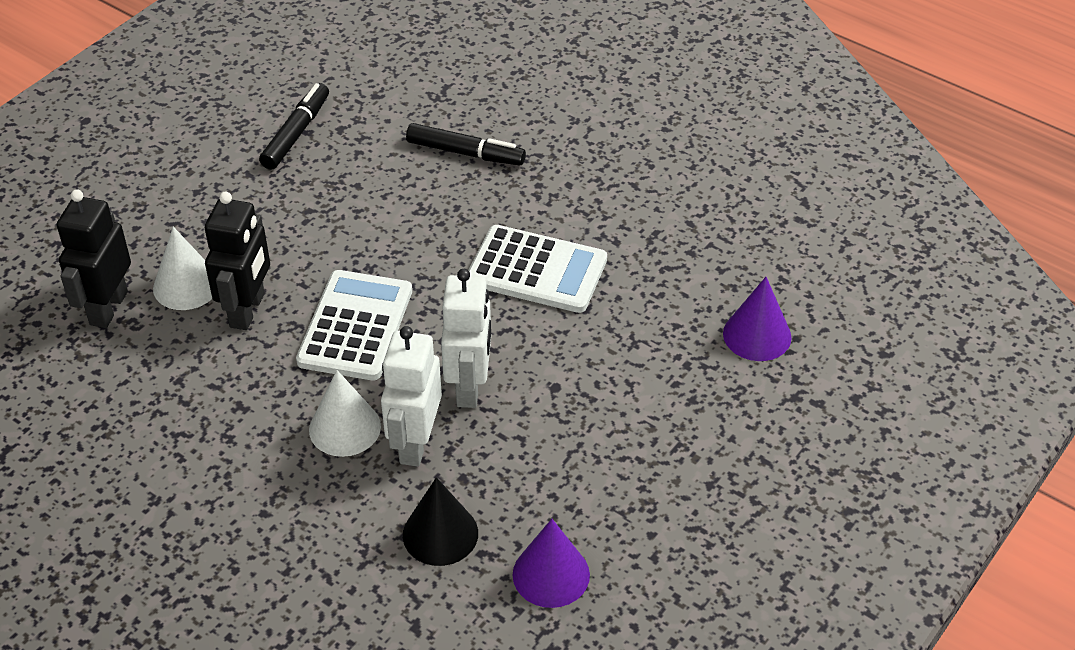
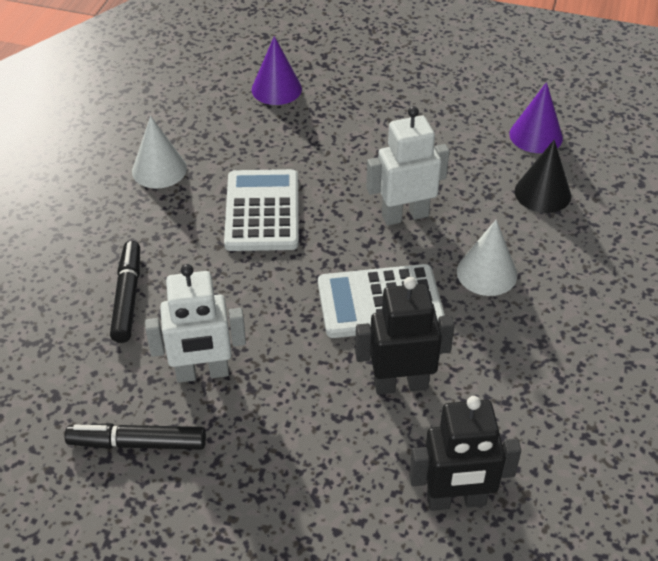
camera: 110 degrees left, 0 degrees up
(186, 285) = (394, 446): white cone -> white cone (159, 169)
(415, 443) = (476, 229): white robot -> white robot (202, 373)

